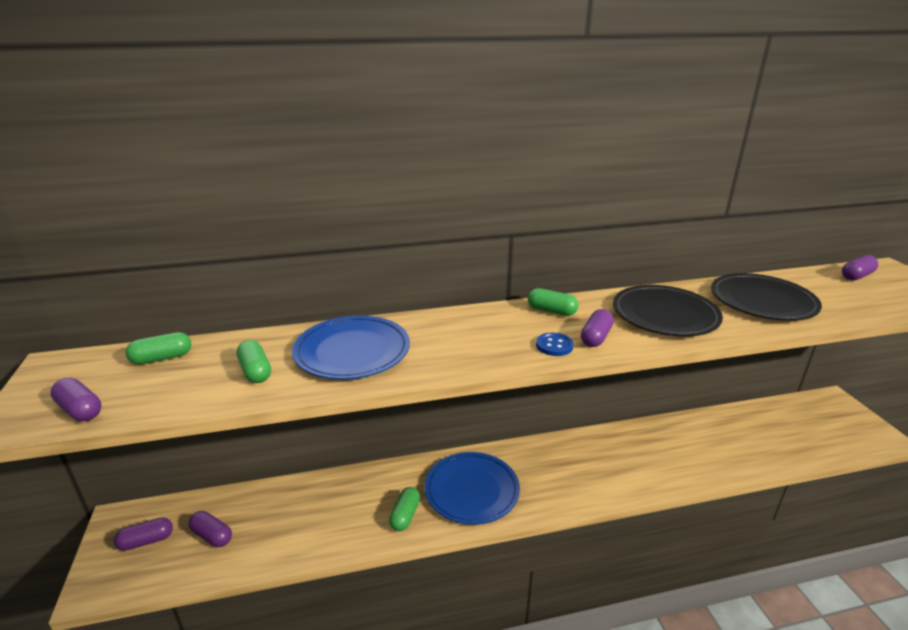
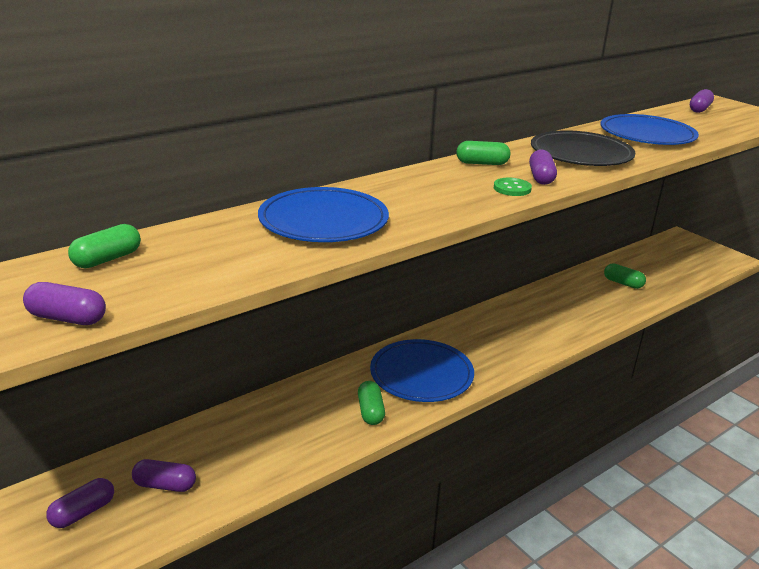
camera: 25 degrees left, 0 degrees up
(255, 371) = (238, 252): green capsule -> green capsule (623, 283)
(554, 346) = (512, 188): blue button -> green button
(762, 301) = (647, 134): black plate -> blue plate

